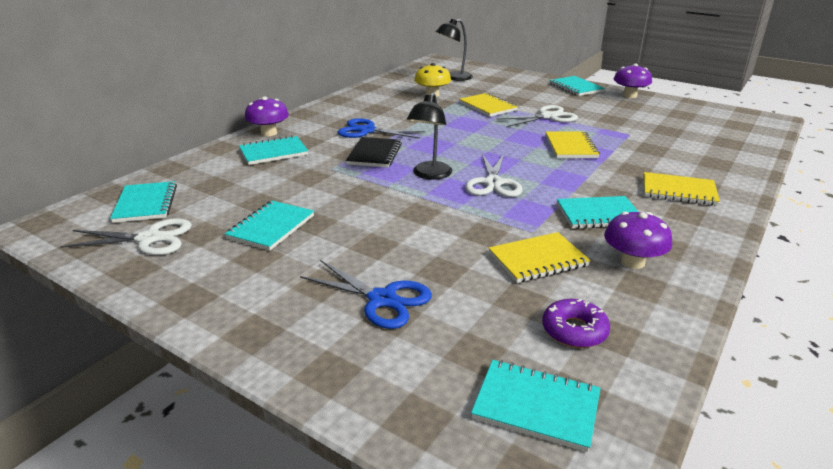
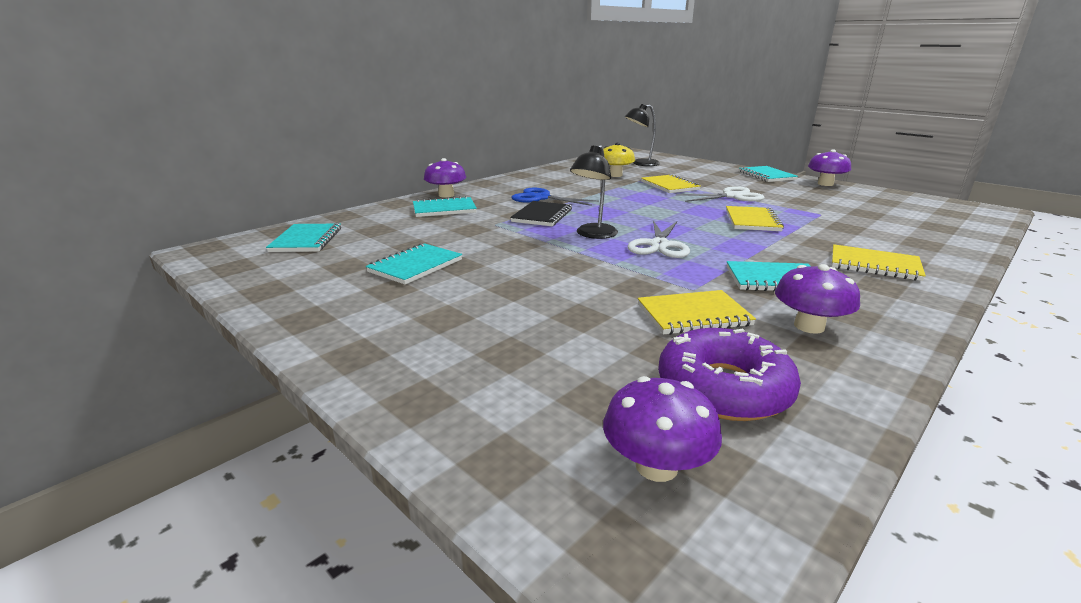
camera: 10 degrees right, 5 degrees down
(150, 239) = (295, 267): white scissors -> none
(382, 299) = (505, 337): blue scissors -> none
(536, 406) = (656, 466): turquoise notebook -> purple mushroom
(574, 330) = (723, 388): purple donut -> purple donut, size x1.64

